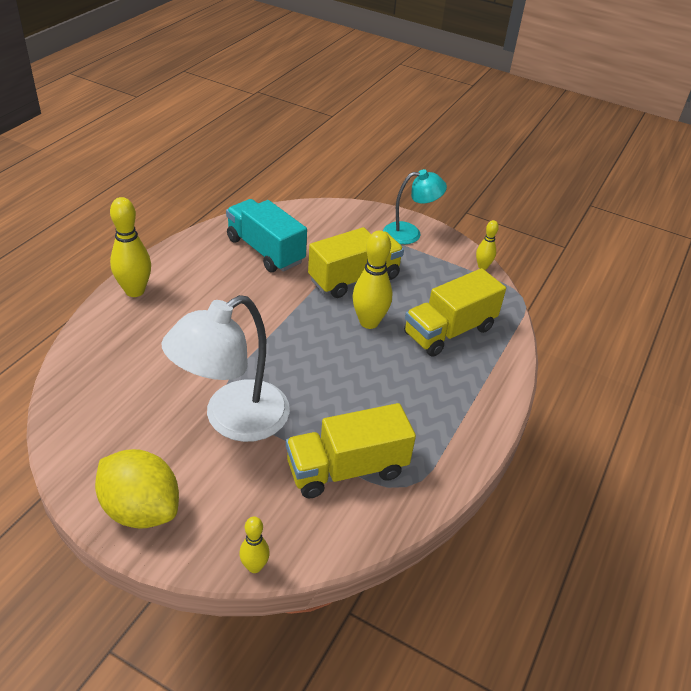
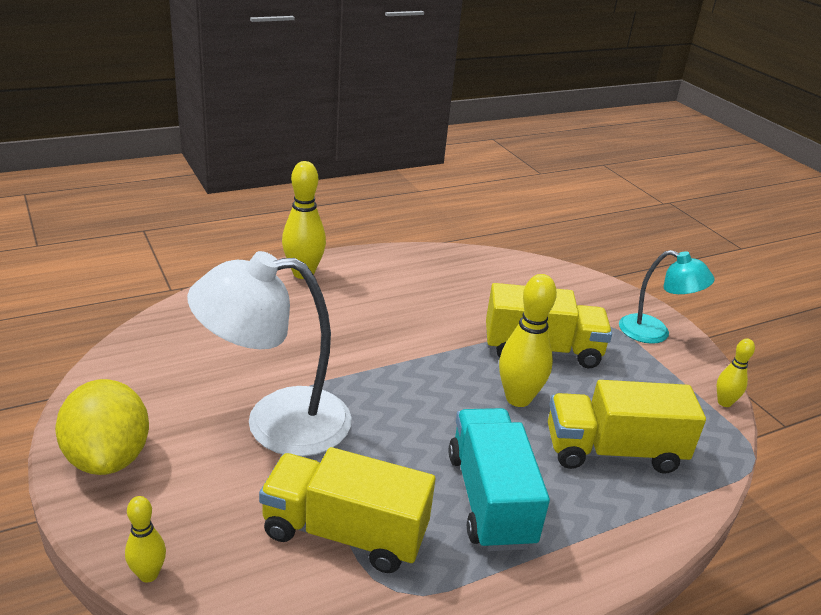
camera: 35 degrees right, 10 degrees down
(265, 250) = (466, 288): turquoise truck -> turquoise truck (490, 499)

